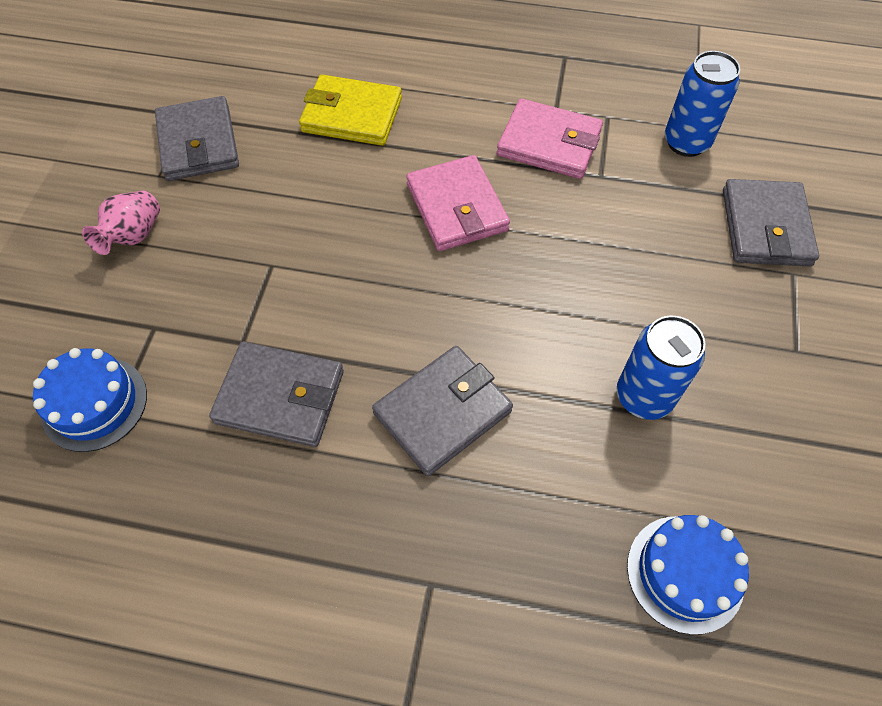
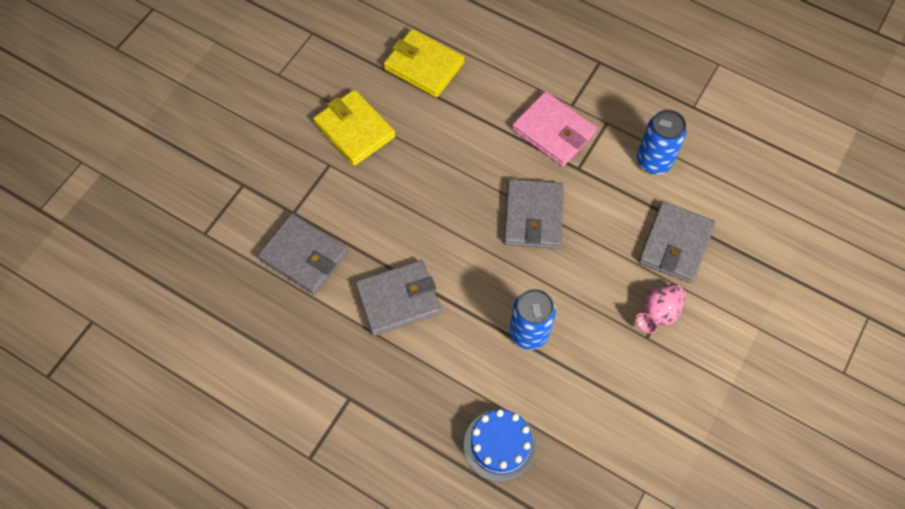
camera: 20 degrees right, 5 degrees up
(94, 403) = (194, 223): blue cake -> none
(133, 236) = (249, 115): pink vase -> pink vase (658, 313)
(199, 143) = (312, 57): grey wallet -> grey wallet (533, 216)
(290, 213) = (354, 130): none -> yellow wallet
(457, 207) = (467, 161): pink wallet -> none

